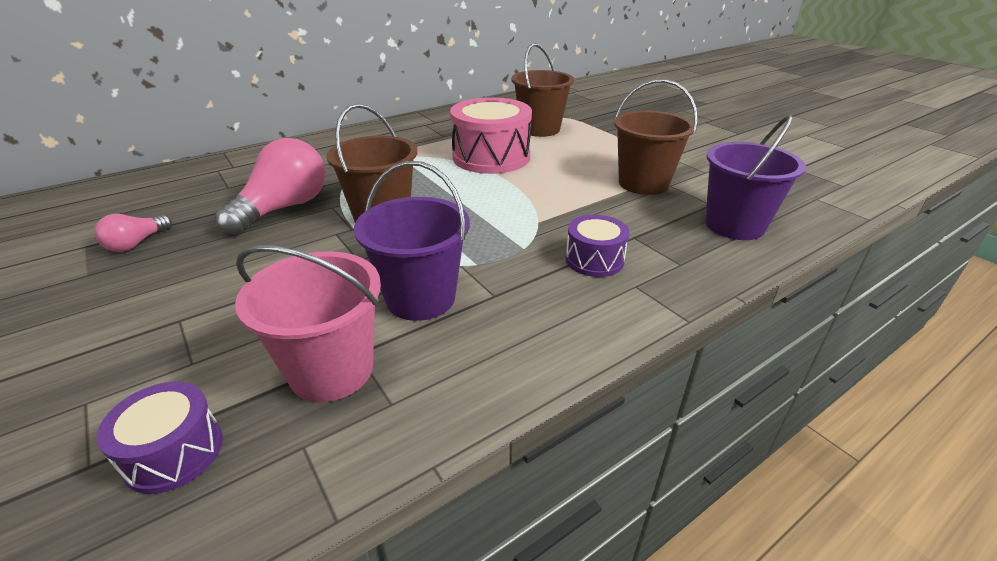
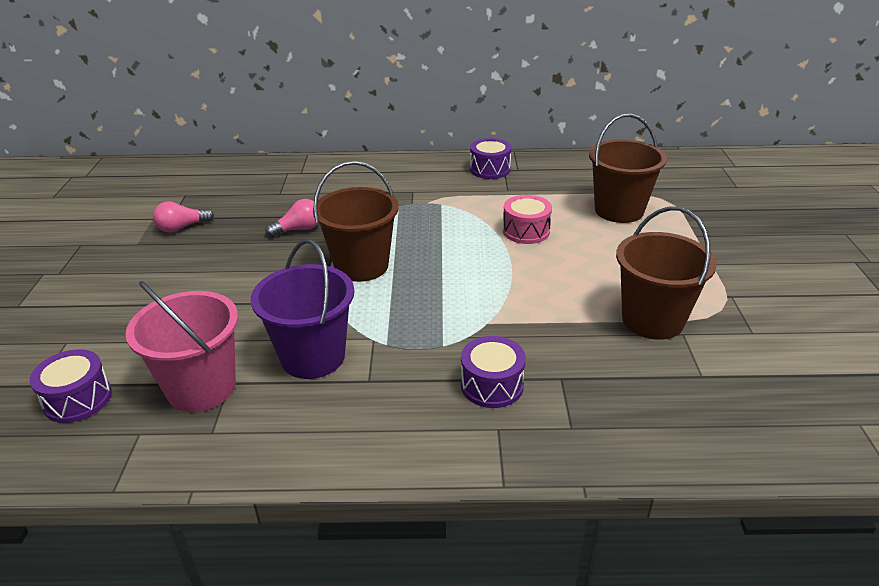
camera: 35 degrees right, 0 degrees up
(284, 208) = (299, 229): pink light bulb -> pink light bulb, size x0.51
(413, 126) = (490, 169): none -> purple drum
(491, 157) = (526, 231): pink drum -> pink drum, size x0.53
(734, 225) = (693, 412): purple bucket -> none

